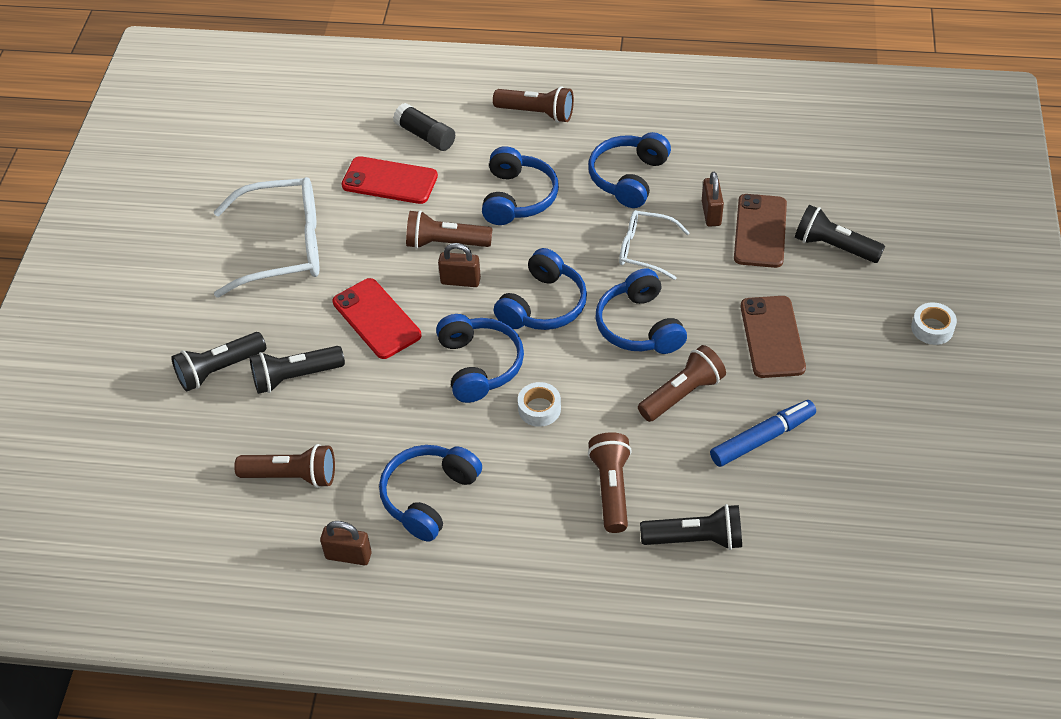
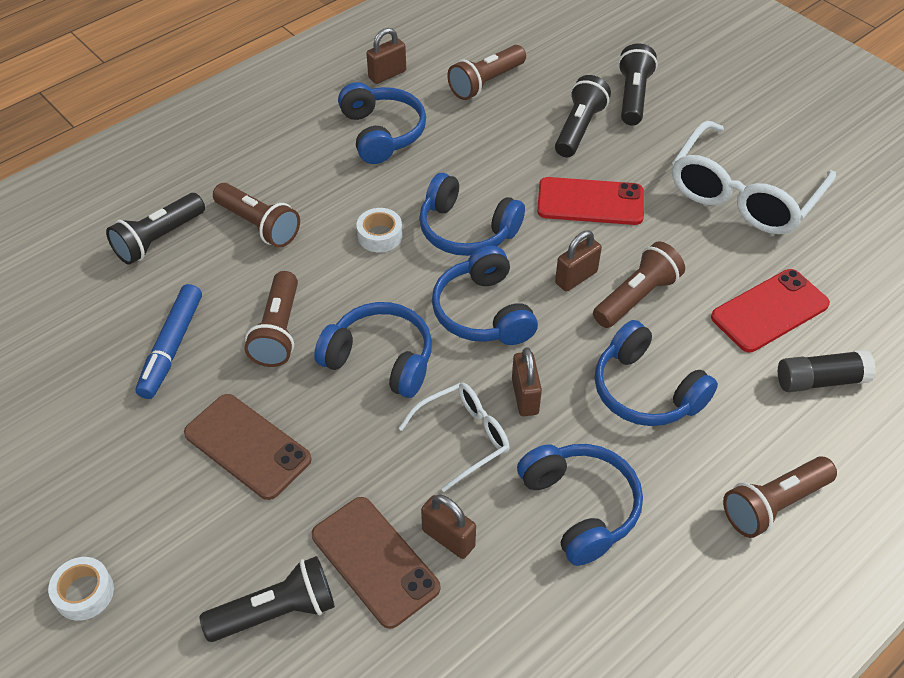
camera: 130 degrees right, 0 degrees up
(584, 243) = (525, 396): none -> brown padlock

